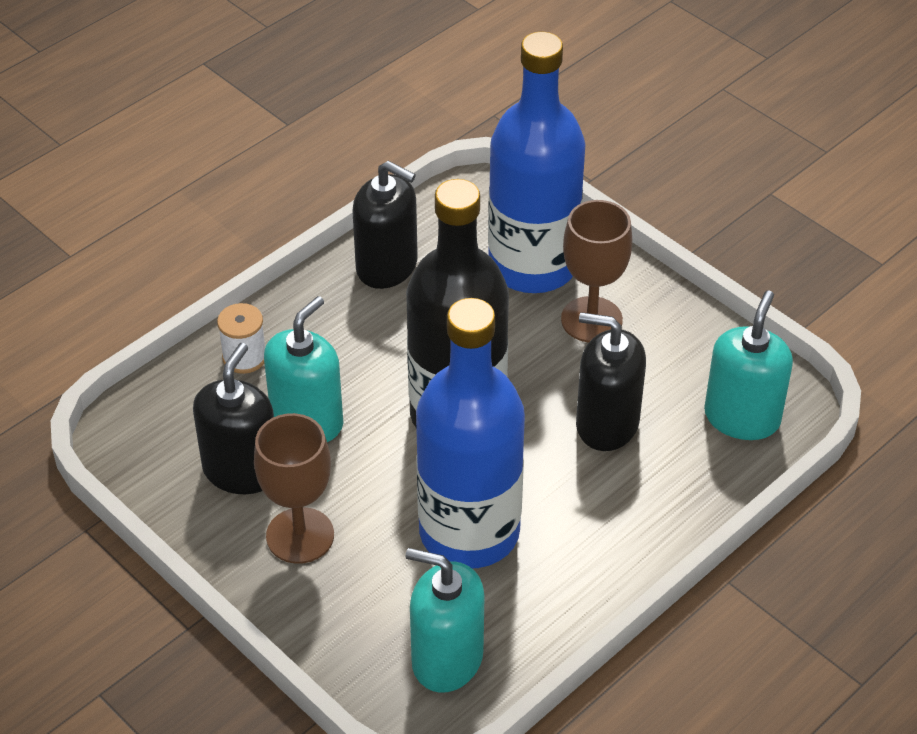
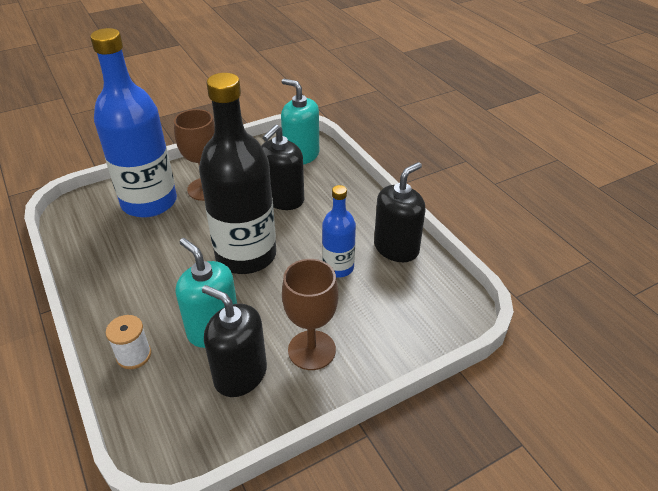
camera: 75 degrees left, 5 degrees down
(387, 266) = (102, 264): black soap dispenser -> black soap dispenser (396, 248)
(447, 659) = (428, 295): turquoise soap dispenser -> none
(469, 532) = (338, 267): blue bottle -> blue bottle, size x0.51

